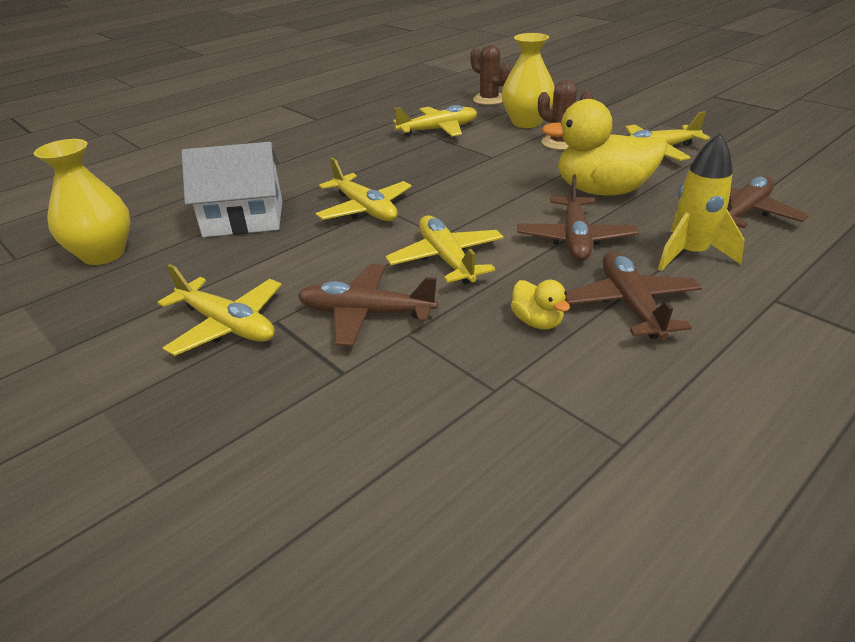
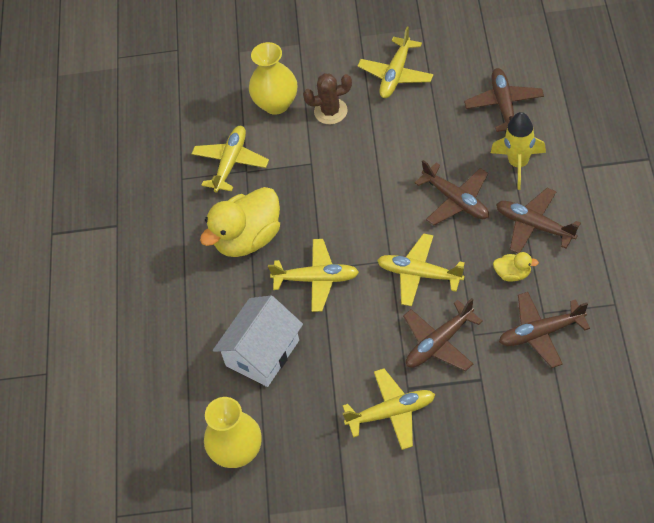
camera: 45 degrees left, 20 degrees up
(476, 391) = (540, 333): none -> brown plane
(489, 99) = (206, 93): brown cactus -> none
(602, 191) = (417, 144): yellow duck -> yellow duck (248, 238)

